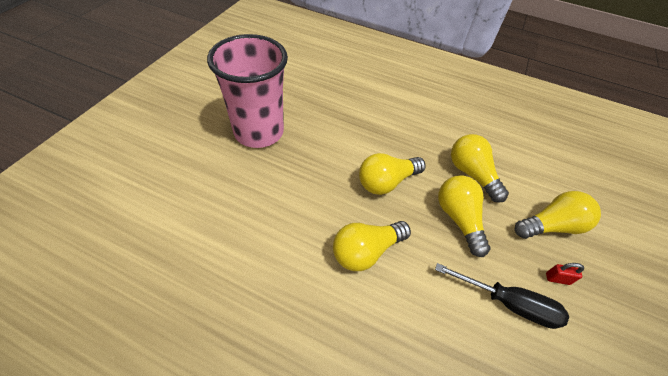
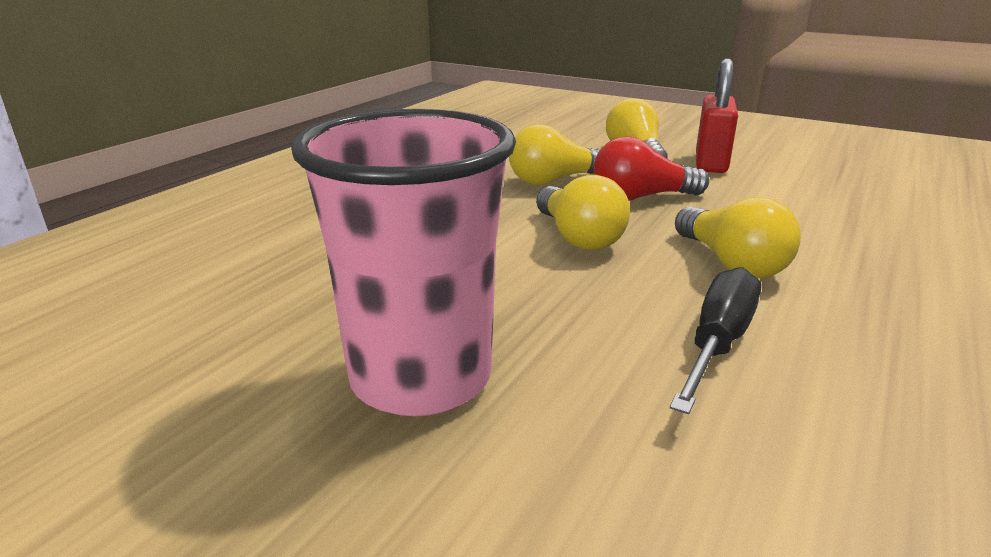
camera: 80 degrees left, 25 degrees down
(458, 219) = (641, 197): yellow light bulb -> red light bulb
(508, 303) = (760, 188): black screwdriver -> black screwdriver (717, 343)
(557, 279) = (711, 163): red padlock -> red padlock, size x2.45

